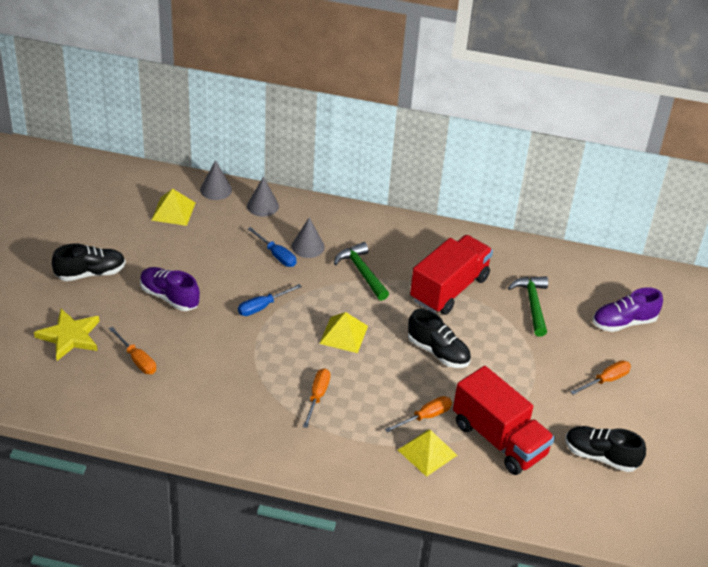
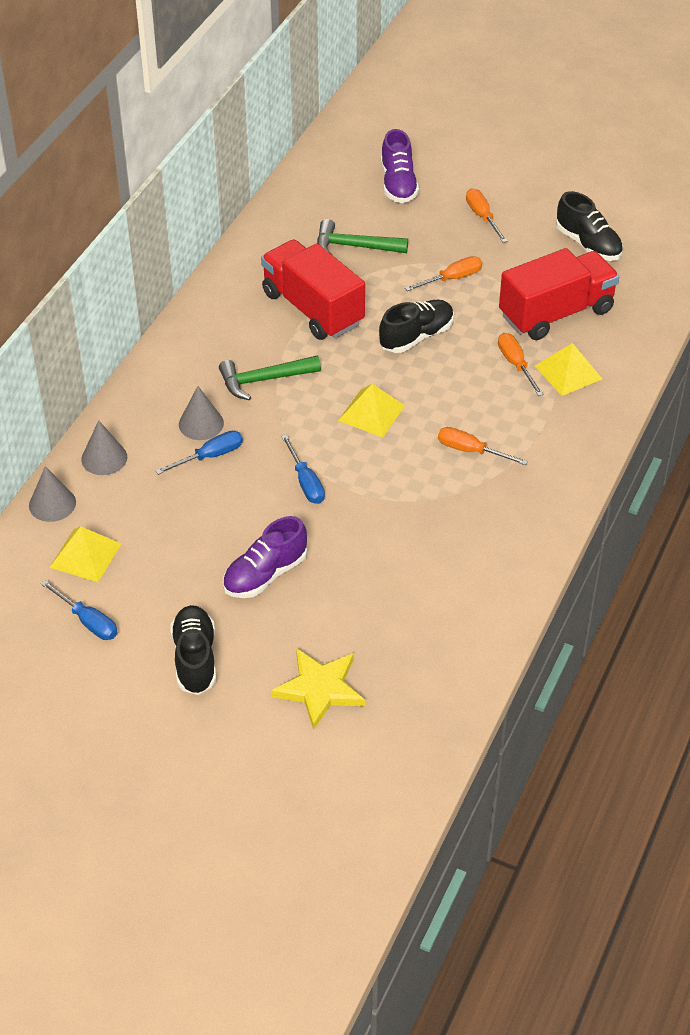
camera: 75 degrees left, 5 degrees up
(117, 221) = (88, 621): none -> blue screwdriver
(137, 360) = (378, 618): orange screwdriver -> orange screwdriver (452, 278)
(601, 456) = (588, 244): black shoe -> black shoe turned 75 degrees counterclockwise

